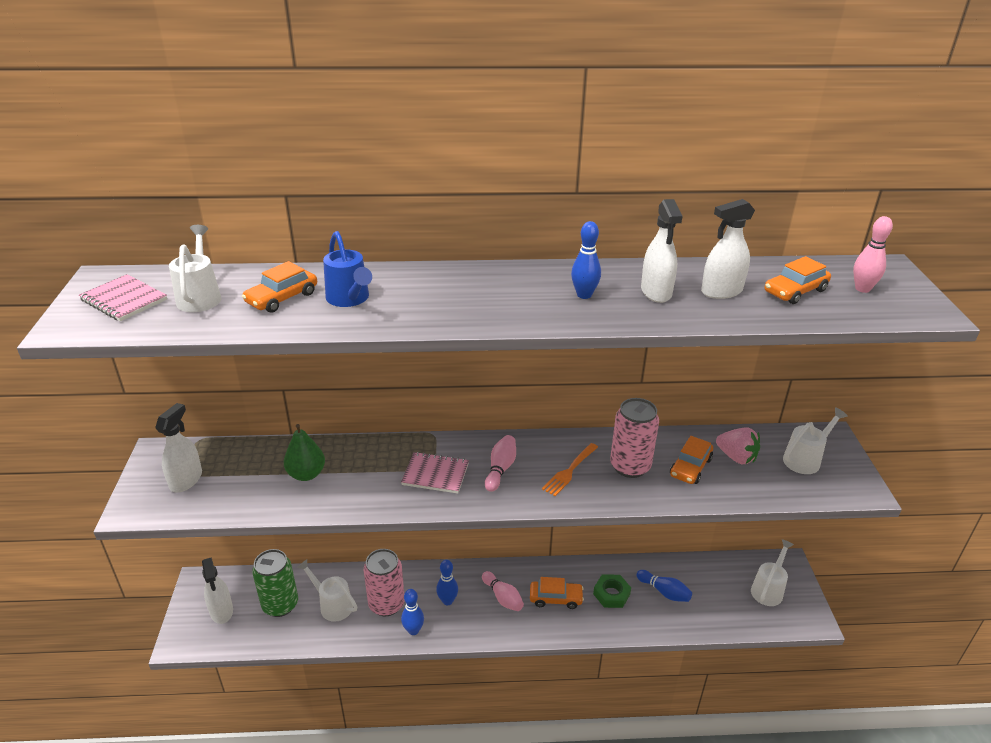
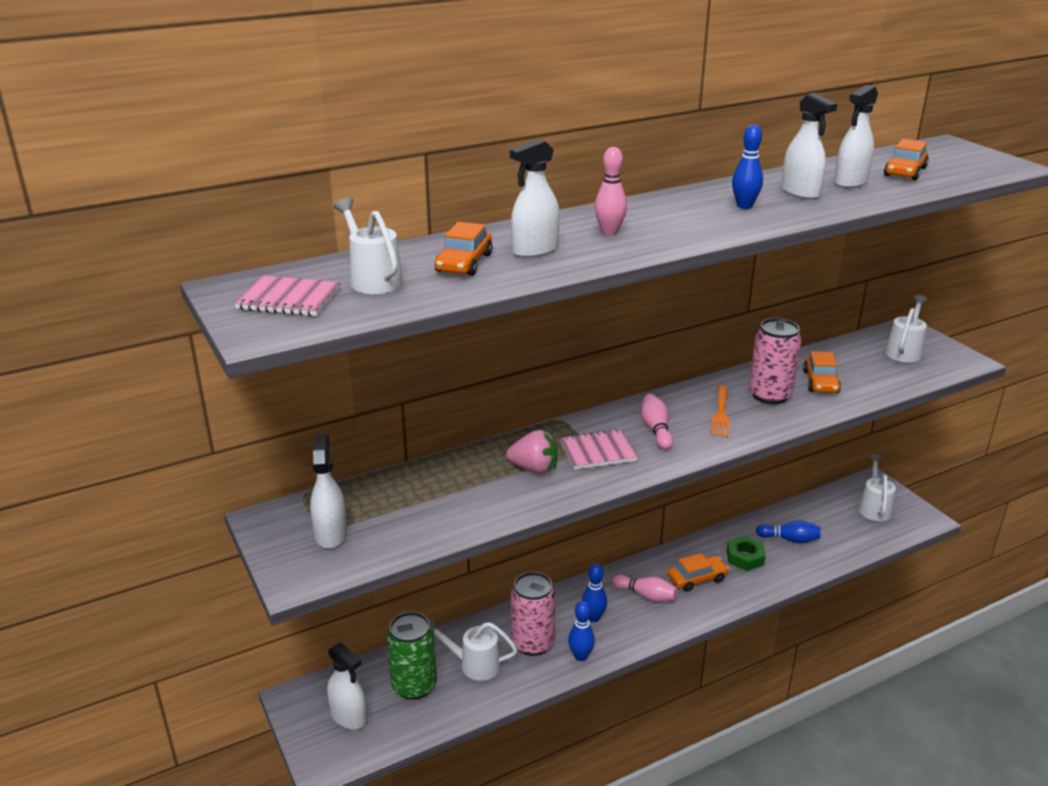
camera: 25 degrees left, 5 degrees down
(306, 474) = (464, 490): green pear -> none
(349, 299) = (535, 250): blue watering can -> white spray bottle
(736, 457) = (850, 364): pink strawberry -> pink strawberry (534, 469)
(862, 289) = (950, 161): pink bowling pin -> pink bowling pin (609, 232)

